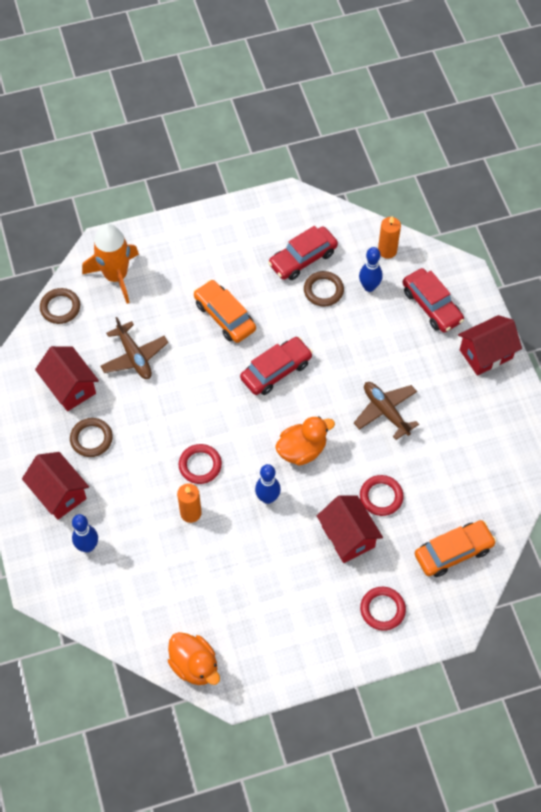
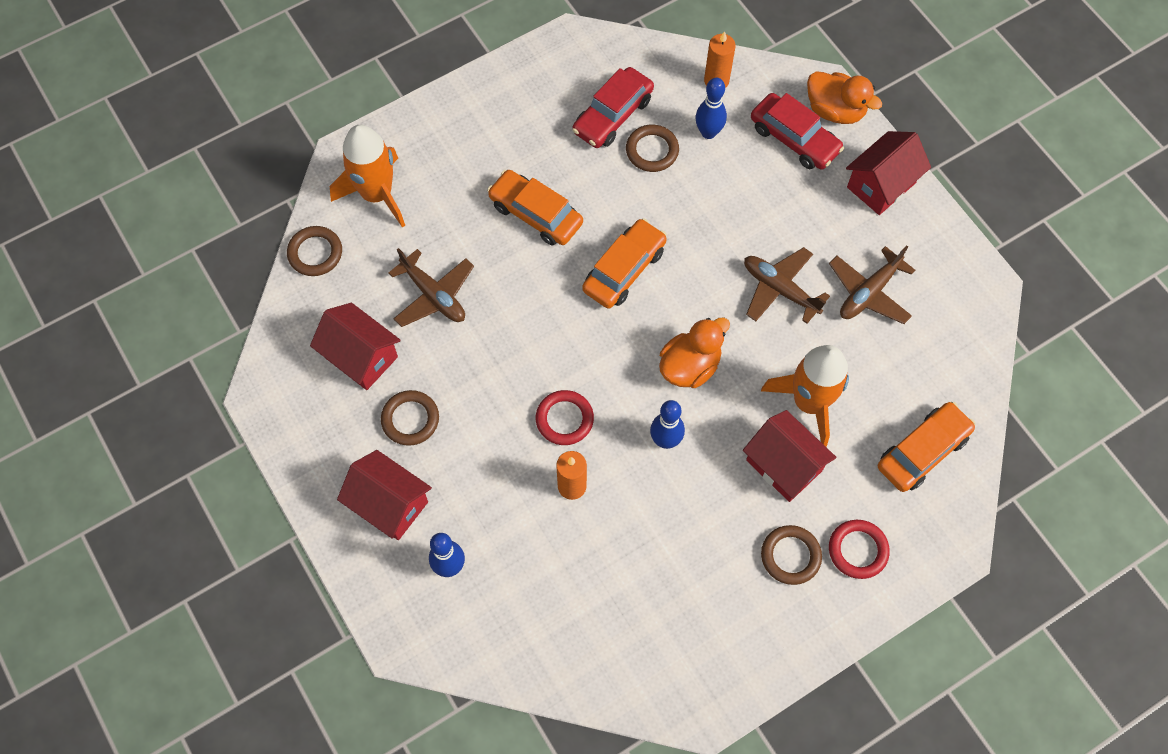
camera: 15 degrees left, 5 degrees up
(194, 665) = (640, 690): orange duck -> orange duck (835, 110)
(276, 371) = (624, 270): red car -> orange car
(332, 601) = (790, 556): none -> brown ring
(381, 497) = (809, 402): red ring -> orange rocket
(451, 429) = (869, 292): none -> brown plane

